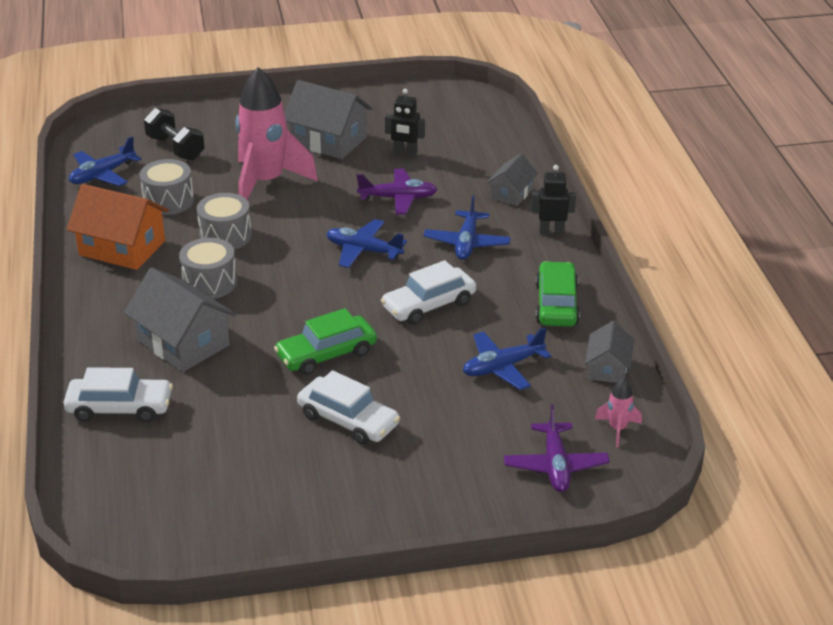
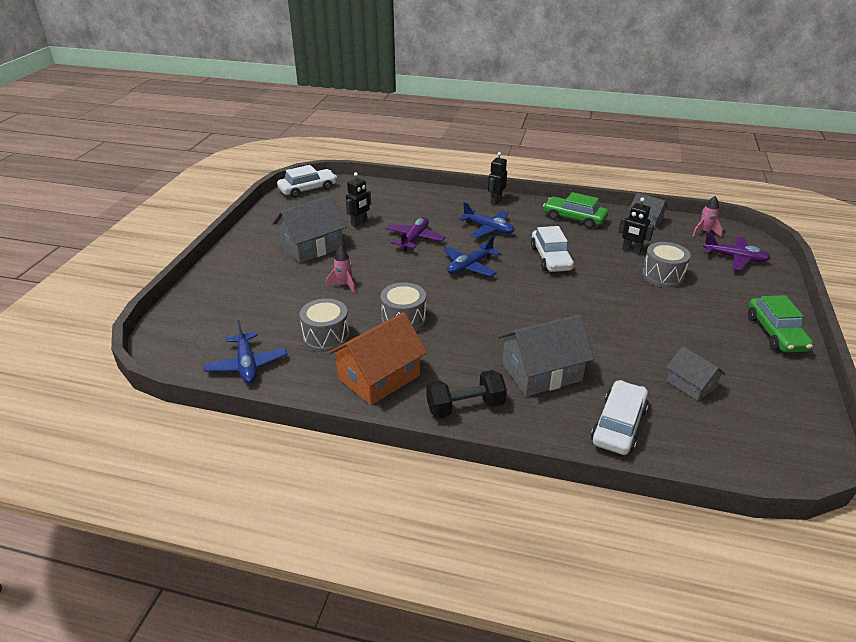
camera: 65 degrees left, 0 degrees up
(175, 148) = (245, 316): black dumbbell -> black dumbbell (465, 407)
(209, 283) = (465, 341): grey drum -> grey drum (662, 276)
(266, 183) = (344, 285): pink rocket -> pink rocket, size x0.41
(326, 354) = (588, 310): green car -> green car (776, 333)
(348, 420) = (669, 318): white car -> white car (308, 189)
(502, 367) = (631, 250): blue plane -> black robot
(511, 193) = (443, 202): grey house -> grey house (691, 384)

